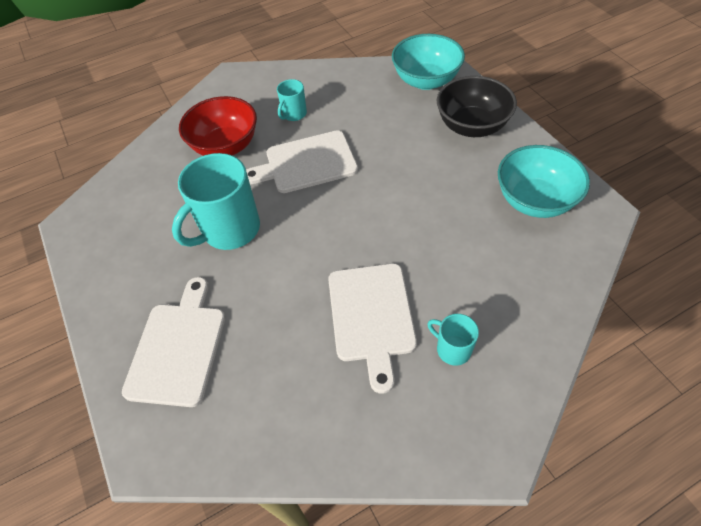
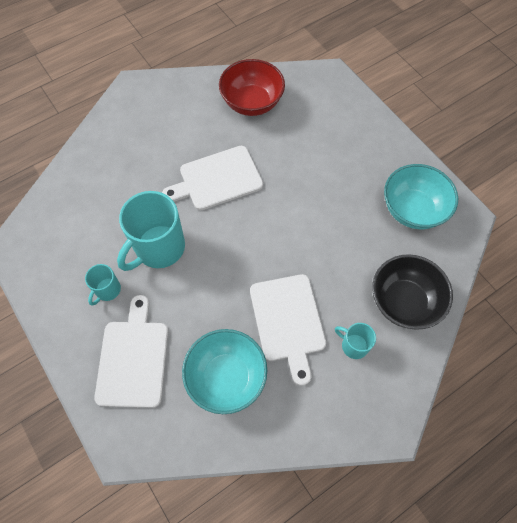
camera: 10 degrees left, 10 degrees up
(226, 146) = (141, 164): red bowl -> red bowl (252, 103)
(294, 114) = (199, 128): turquoise mug -> turquoise mug (107, 290)
(426, 80) = (315, 89): turquoise bowl -> turquoise bowl (226, 377)
(471, 126) = (358, 137): black bowl -> black bowl (404, 302)

